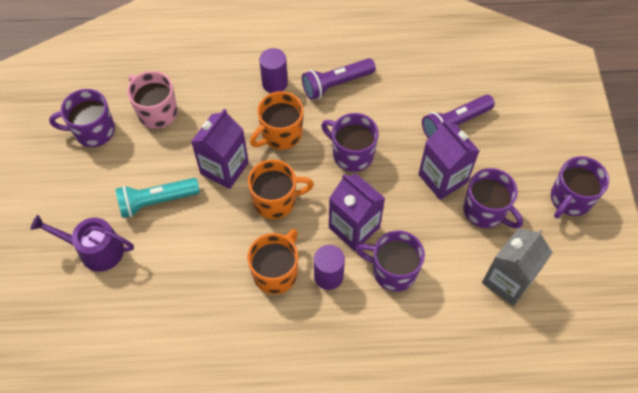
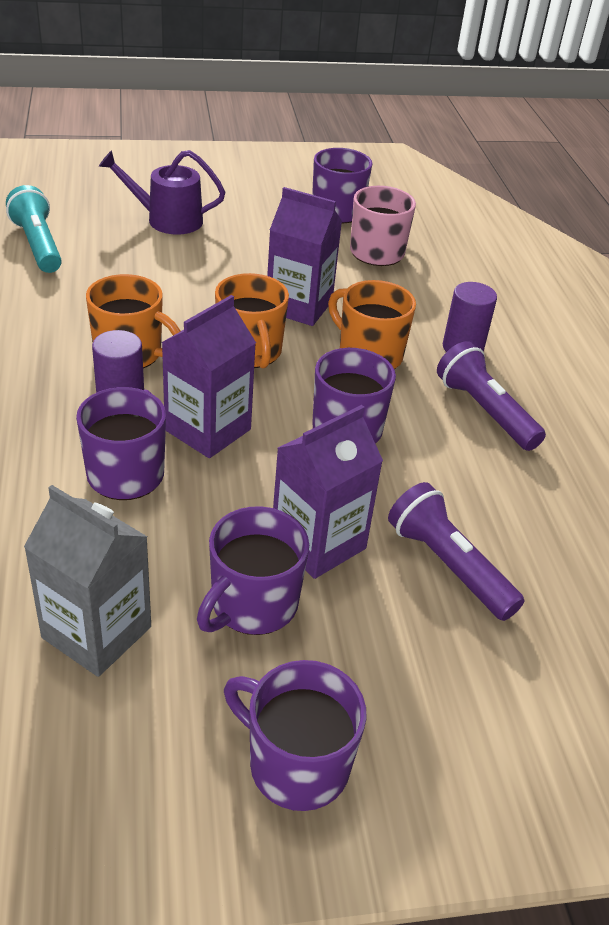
camera: 80 degrees right, 20 degrees down
(95, 250) = (167, 220): purple watering can -> purple watering can turned 90 degrees counterclockwise
(157, 201) = (239, 257): turquoise flashlight -> turquoise flashlight (38, 245)

